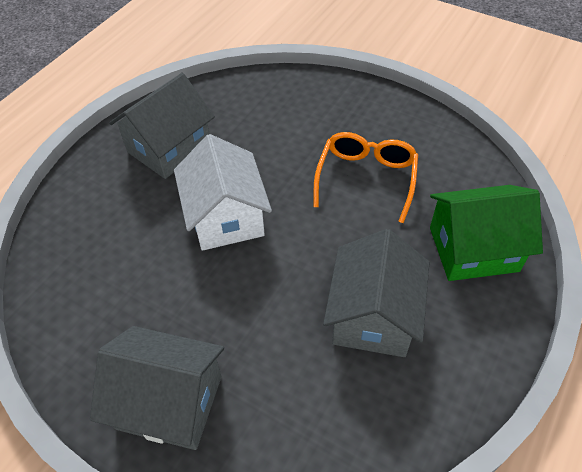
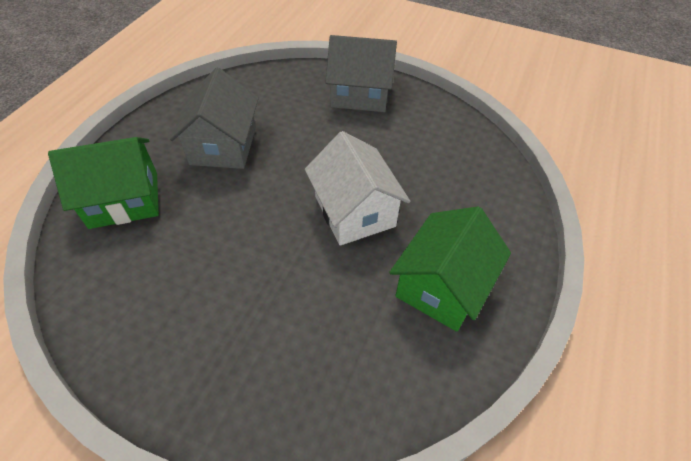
camera: 170 degrees right, 0 degrees up
(169, 148) = (442, 286): grey house -> green house
(366, 178) = (212, 264): orange glasses -> none

